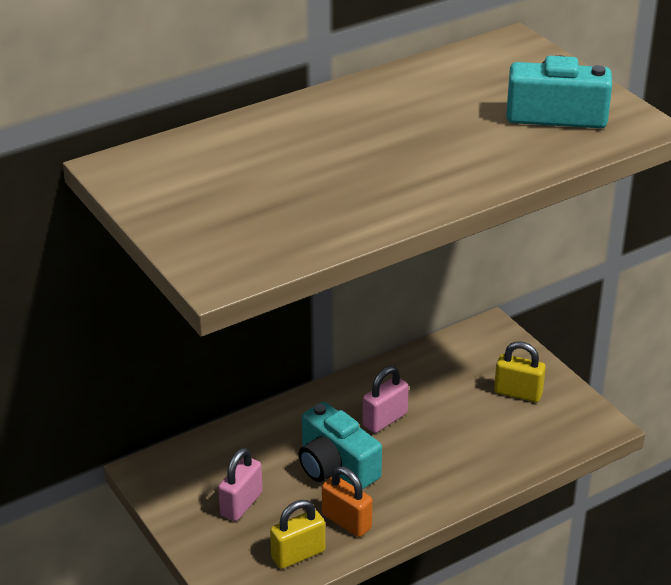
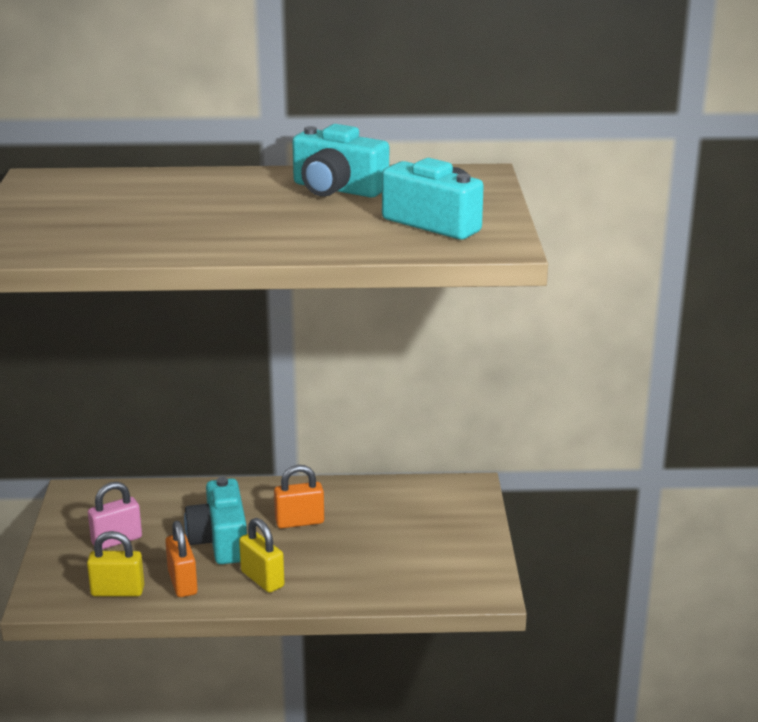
camera: 30 degrees right, 10 degrees down
(385, 419) = (299, 522): pink padlock -> orange padlock
(420, 98) = (337, 189): none -> turquoise camera
(518, 393) = (439, 541): yellow padlock -> yellow padlock (262, 579)

